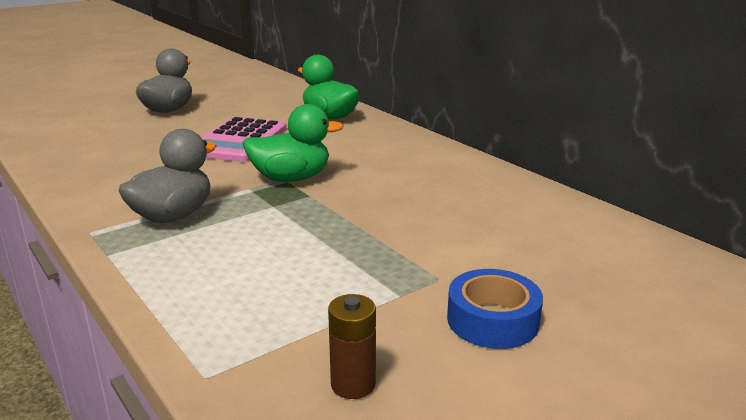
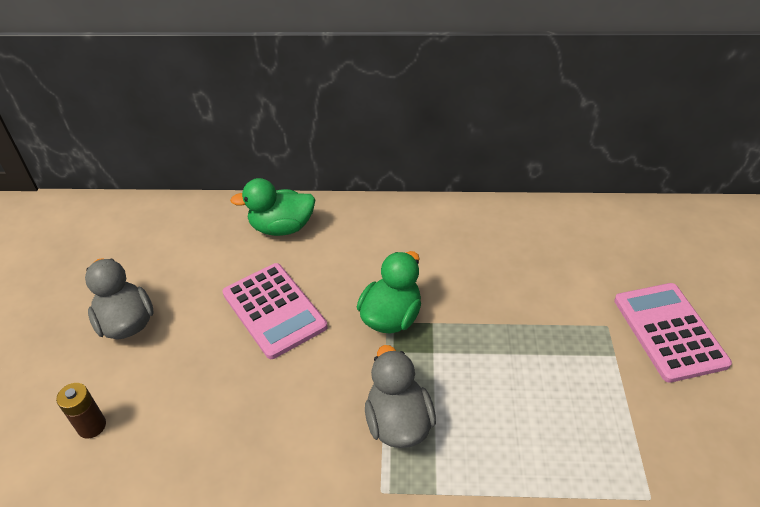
camera: 50 degrees left, 20 degrees up
(353, 384) = (697, 429): brown battery -> brown battery (92, 426)
(492, 320) = (669, 331): blue tape -> pink calculator

